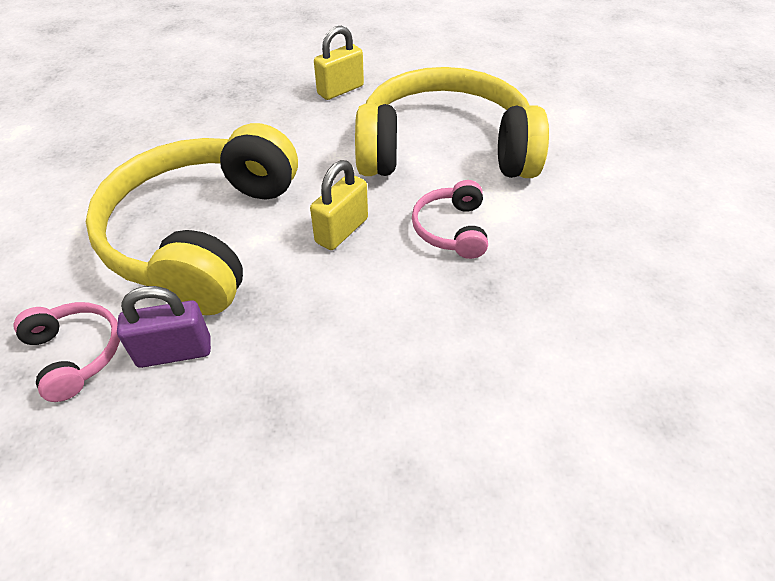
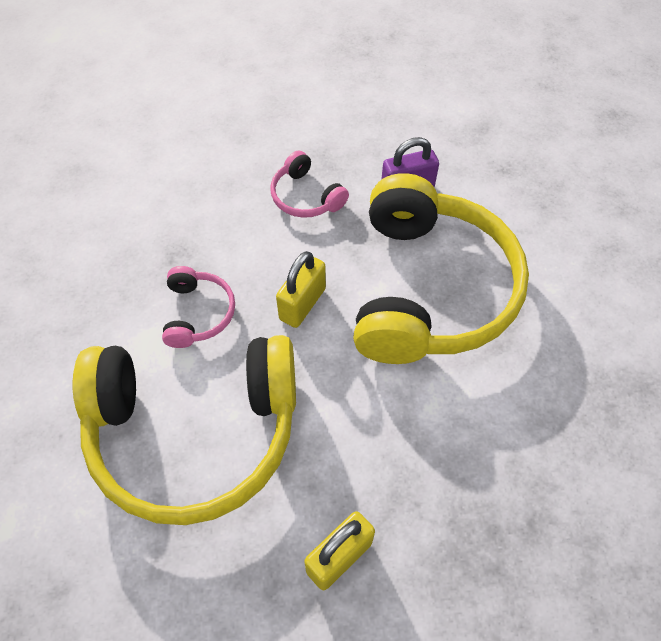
camera: 175 degrees right, 10 degrees up
(76, 354) = (475, 184): pink headphones -> pink headphones (305, 197)

